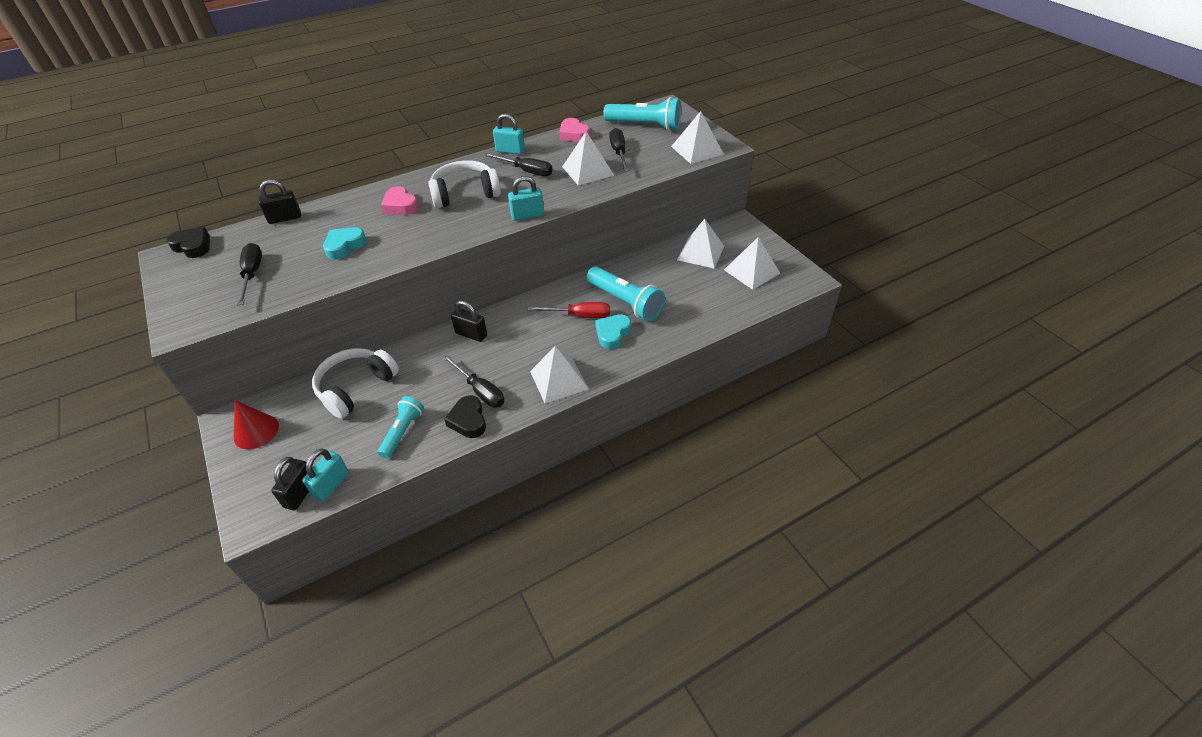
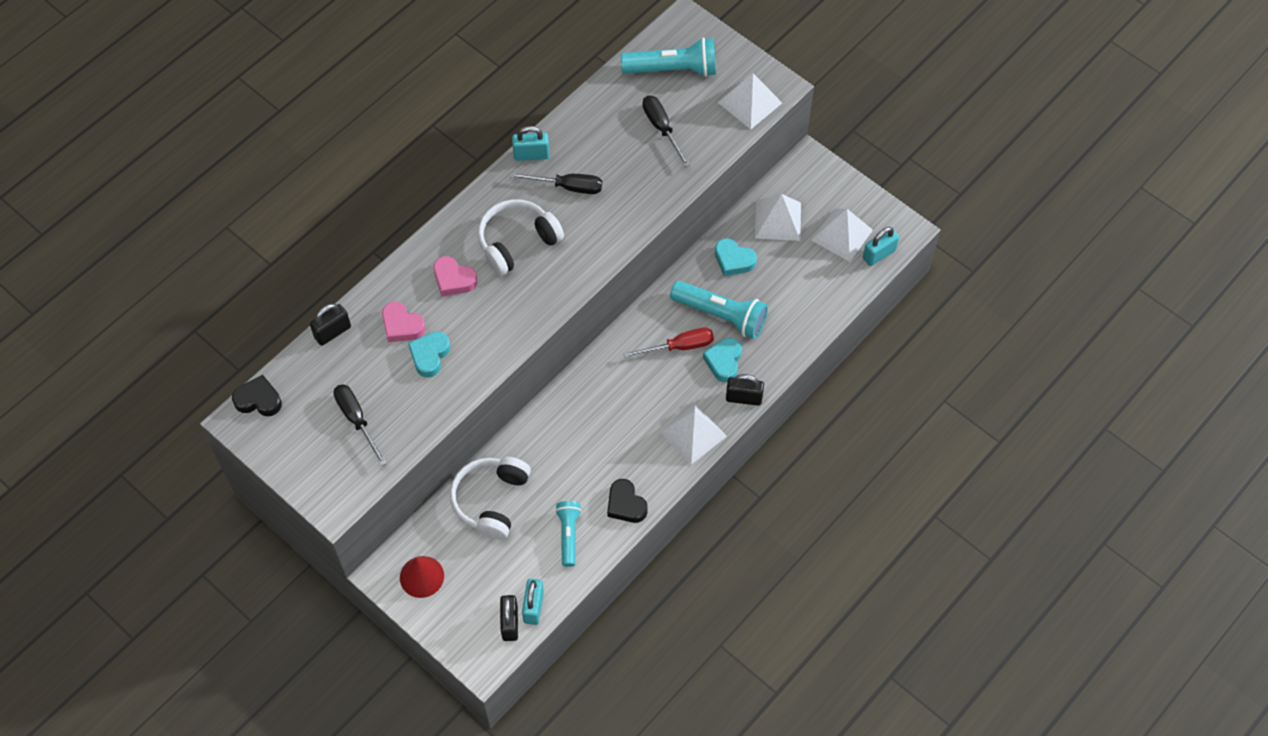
camera: 20 degrees left, 15 degrees up
(471, 334) = (575, 402): black padlock -> black padlock (744, 398)
(480, 391) = (620, 468): black screwdriver -> none
(527, 215) = (604, 259): turquoise padlock -> turquoise padlock (879, 254)
(573, 134) = (593, 106): pink heart -> pink heart (402, 325)
(587, 170) = (638, 169): white pyramid -> none
(653, 270) = (733, 260): none -> turquoise heart

